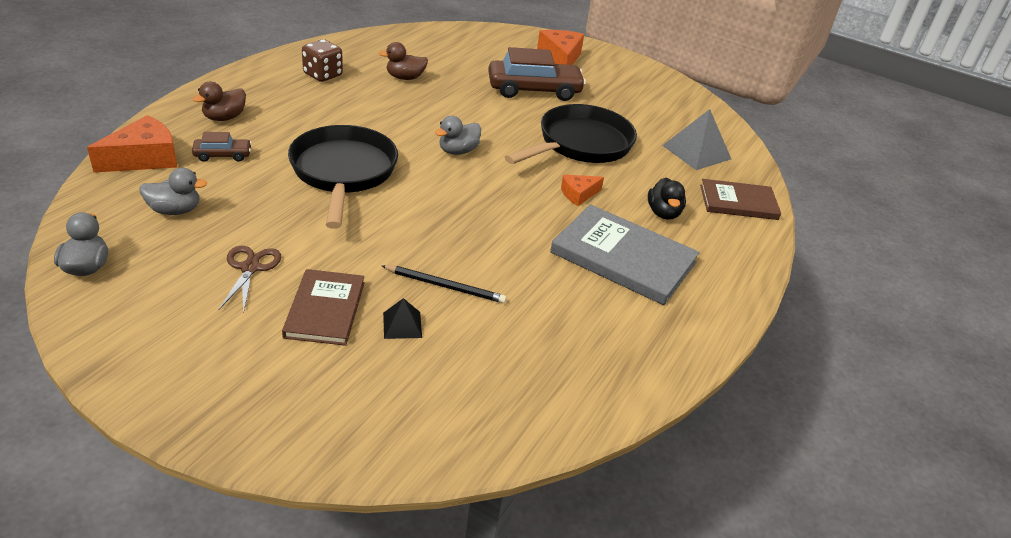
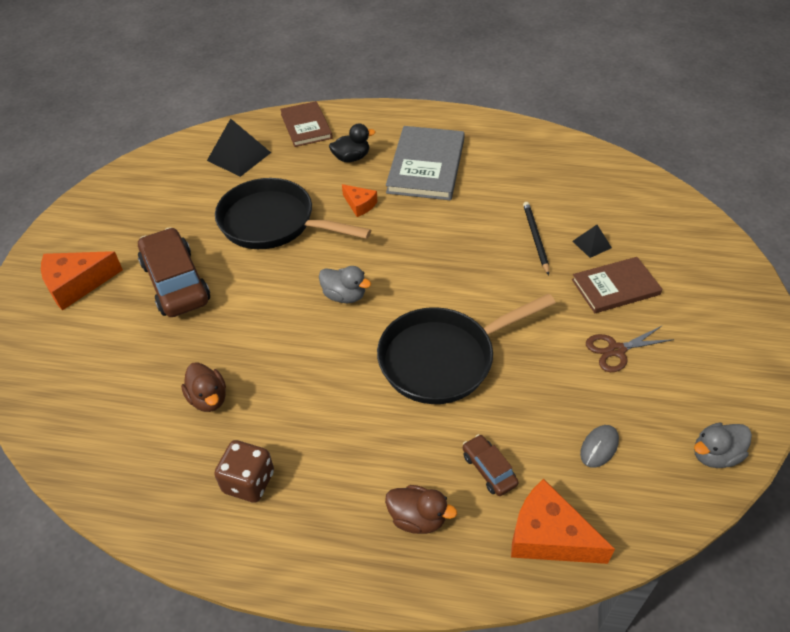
camera: 105 degrees left, 10 degrees up
(175, 210) = (599, 447): grey duck -> grey mouse
(696, 152) = (239, 156): grey pyramid -> black pyramid

